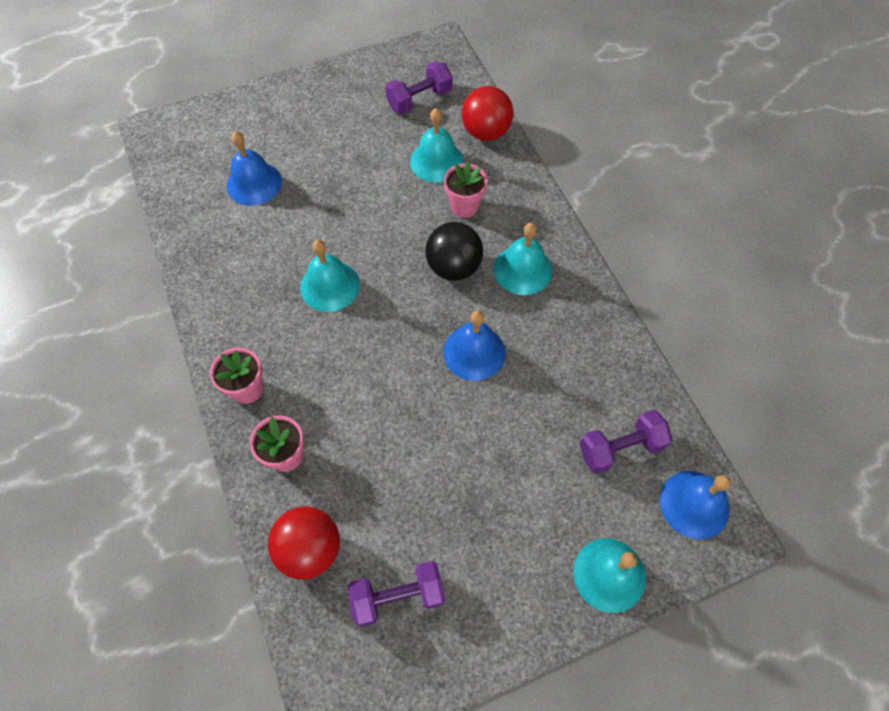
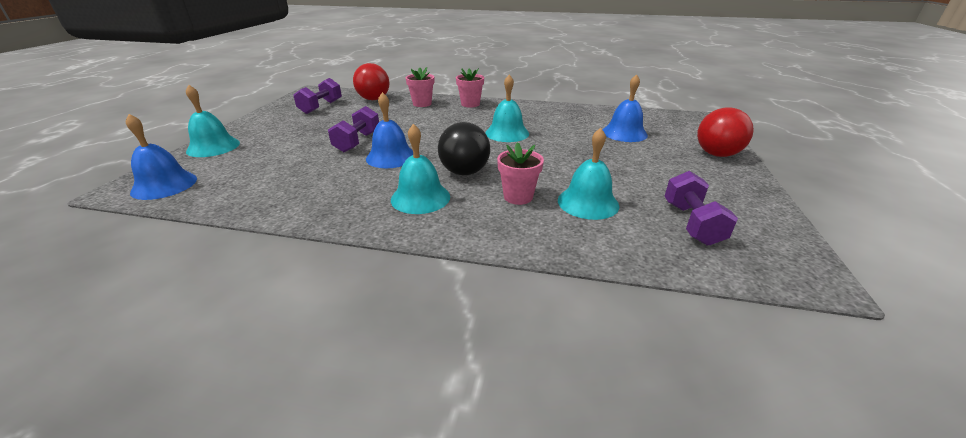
camera: 125 degrees right, 30 degrees down
(486, 132) = (609, 246): red ball -> red ball (717, 154)
(620, 448) = (243, 177): purple dumbbell -> purple dumbbell (357, 142)

